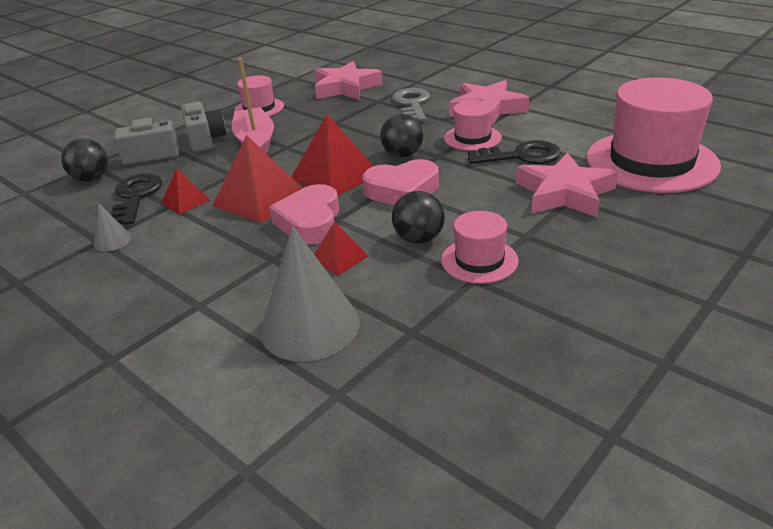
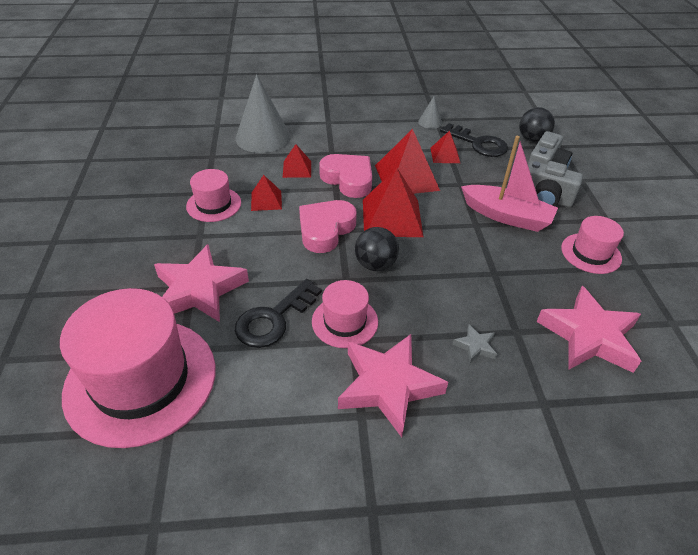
camera: 130 degrees right, 10 degrees up
(412, 104) = (475, 346): grey key -> grey star
(419, 239) = (266, 200): black ball -> red pyramid

